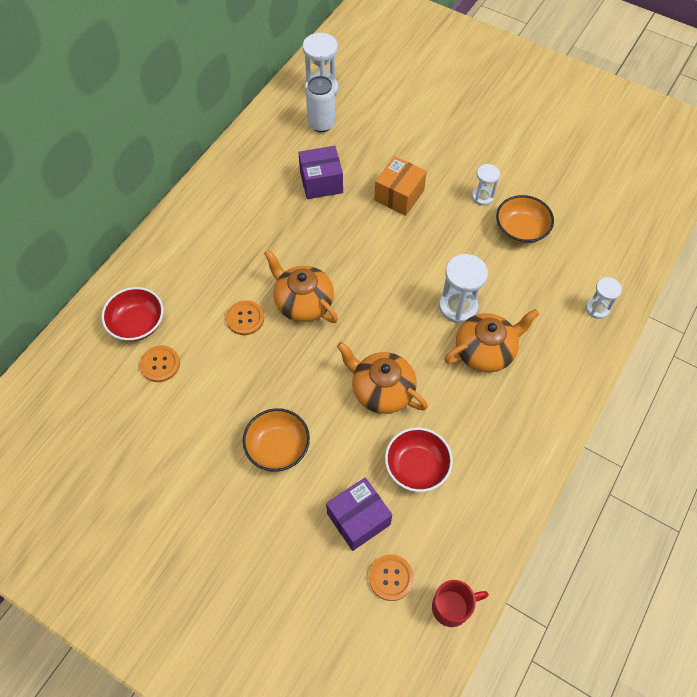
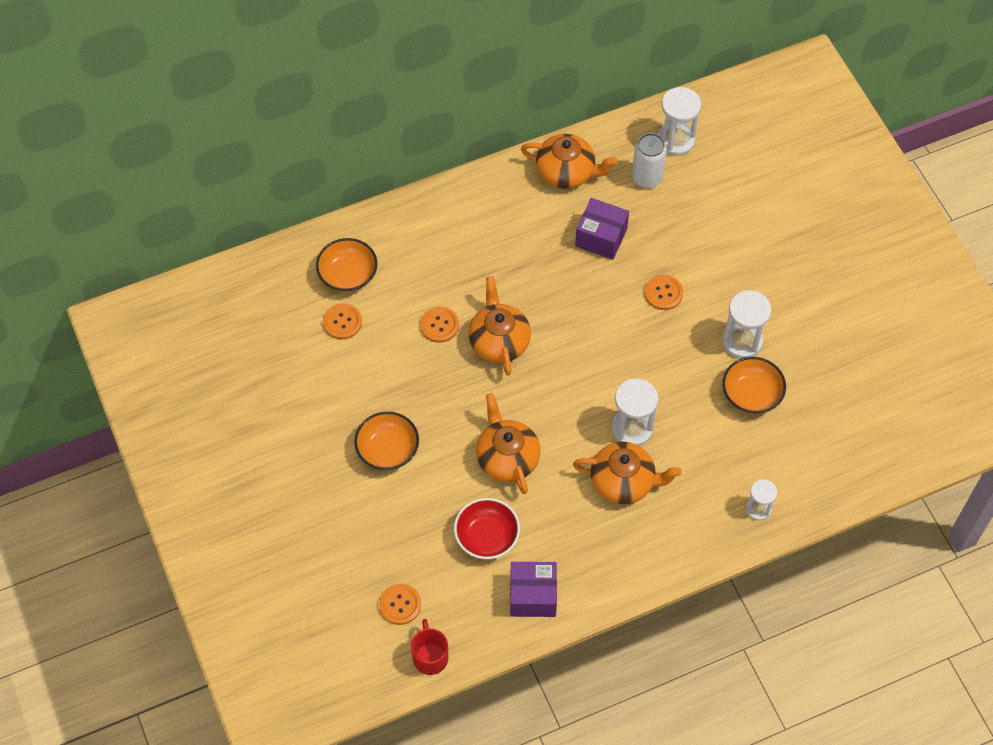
camera: 35 degrees right, 0 degrees up
(137, 323) = (348, 275): red bowl -> orange bowl
(258, 151) = (566, 172): none -> orange teapot
(358, 519) = (409, 546): purple box -> purple box (533, 596)
(399, 195) = (663, 293): orange box -> orange button
(452, 607) = (430, 656): red mug -> red mug turned 120 degrees counterclockwise
(482, 197) = (742, 341): white hourglass -> white hourglass, size x1.63

